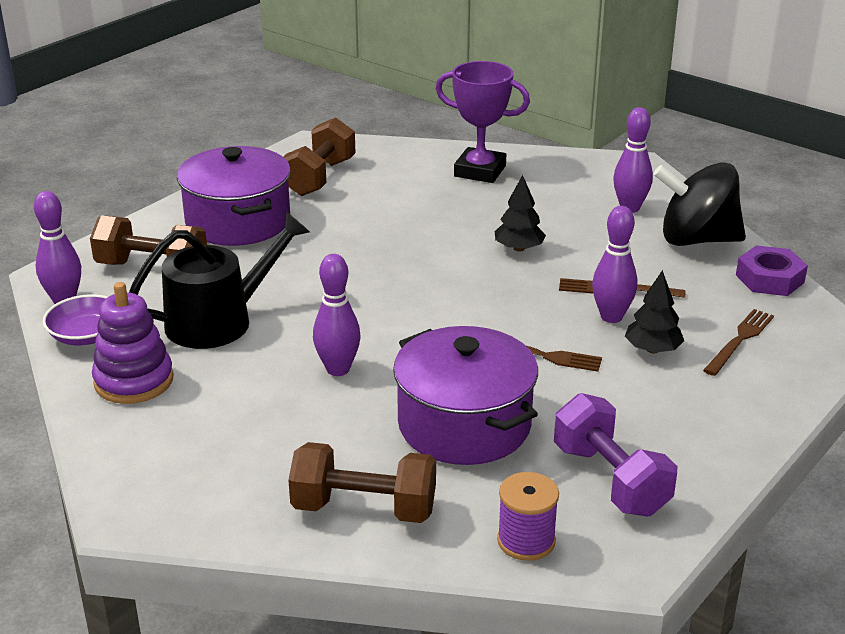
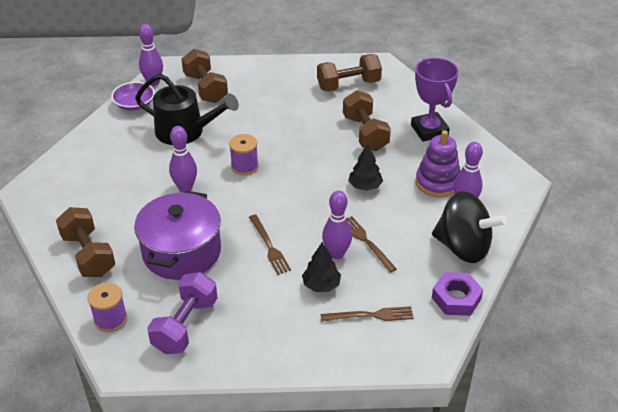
camera: 50 degrees right, 10 degrees up
(134, 381) = (115, 137): purple stacking toy -> purple stacking toy (437, 183)
(238, 222) = (274, 87): purple pot -> none
(362, 308) = (244, 166): none -> purple spool
(425, 207) = (365, 133): none -> brown dumbbell
(696, 240) = (463, 247): black spinning top -> black spinning top turned 150 degrees clockwise

